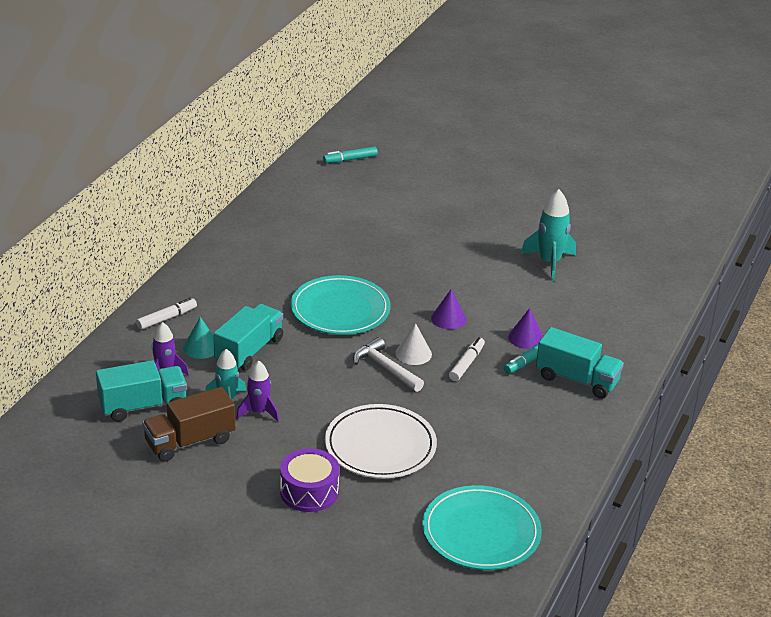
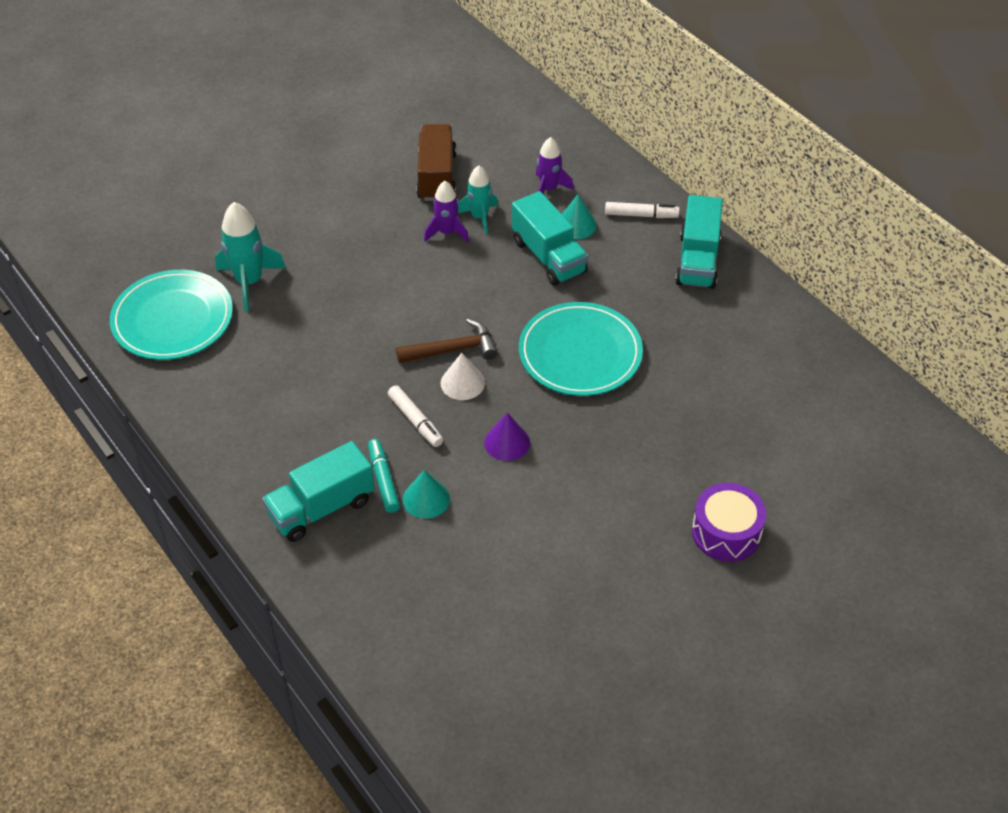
camera: 120 degrees right, 15 degrees up
(143, 406) = (508, 162): turquoise truck -> turquoise truck (697, 260)
(167, 318) = (641, 215): white marker -> white marker turned 75 degrees counterclockwise
(309, 491) = (314, 228): purple drum -> purple drum (726, 532)
(350, 159) = (936, 499): turquoise marker -> none
(380, 446) = (337, 298): white plate -> none
(385, 368) = (453, 349): white hammer -> brown hammer
(526, 338) = (426, 499): purple cone -> turquoise cone
(549, 262) = (566, 608): turquoise rocket -> turquoise rocket (249, 282)

